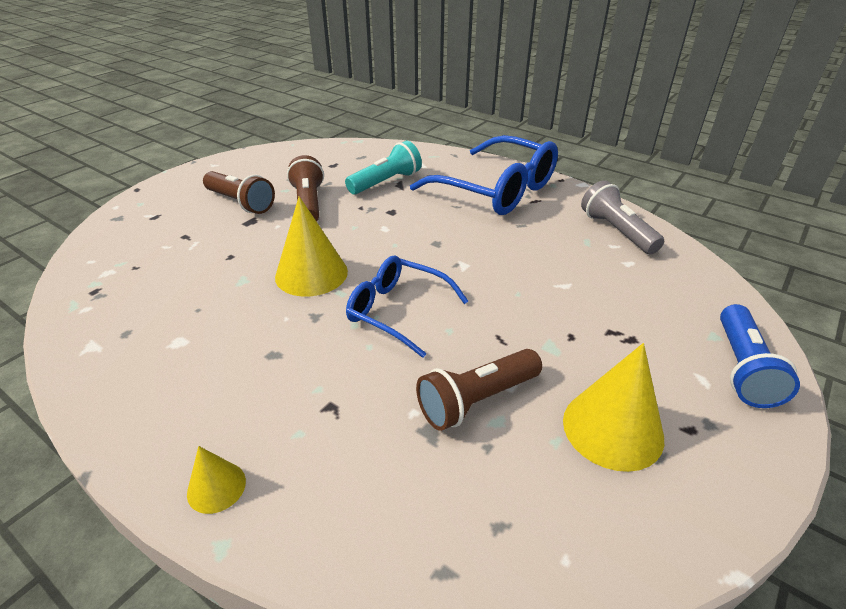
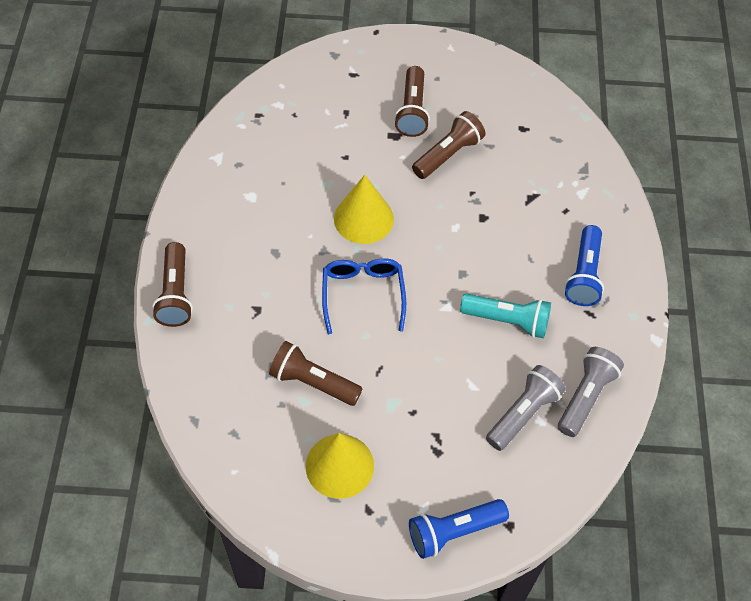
camera: 55 degrees right, 20 degrees up
(216, 487) = (175, 294): yellow cone -> brown flashlight
(386, 182) = (526, 185): turquoise flashlight -> turquoise flashlight (507, 321)
(496, 190) = (584, 275): blue glasses -> blue flashlight
(615, 268) = (523, 413): none -> grey flashlight

